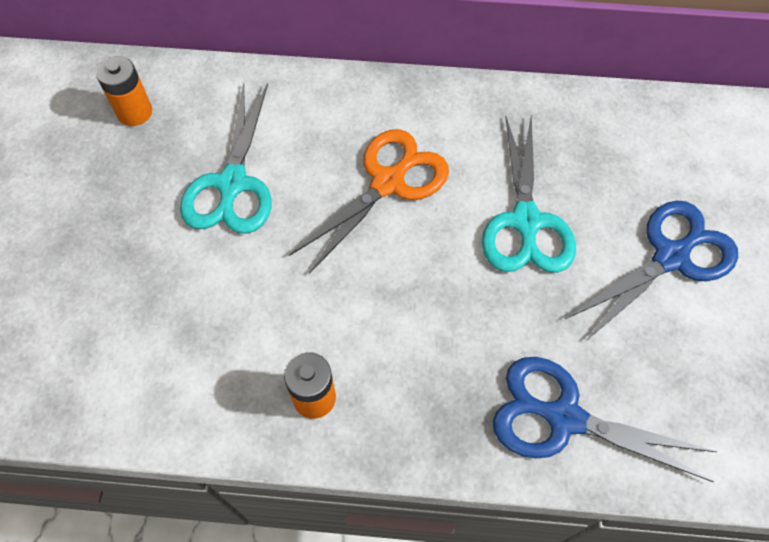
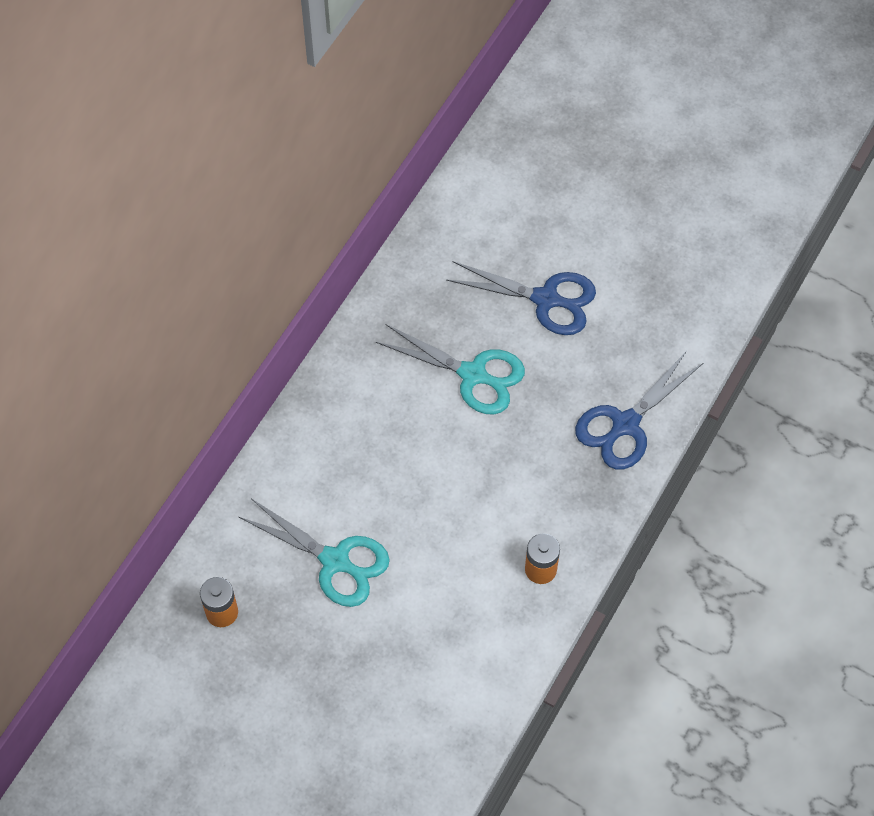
camera: 65 degrees left, 0 degrees up
(388, 182) = (392, 450): orange scissors -> none
(671, 257) = (546, 299): blue scissors -> blue scissors turned 120 degrees clockwise

